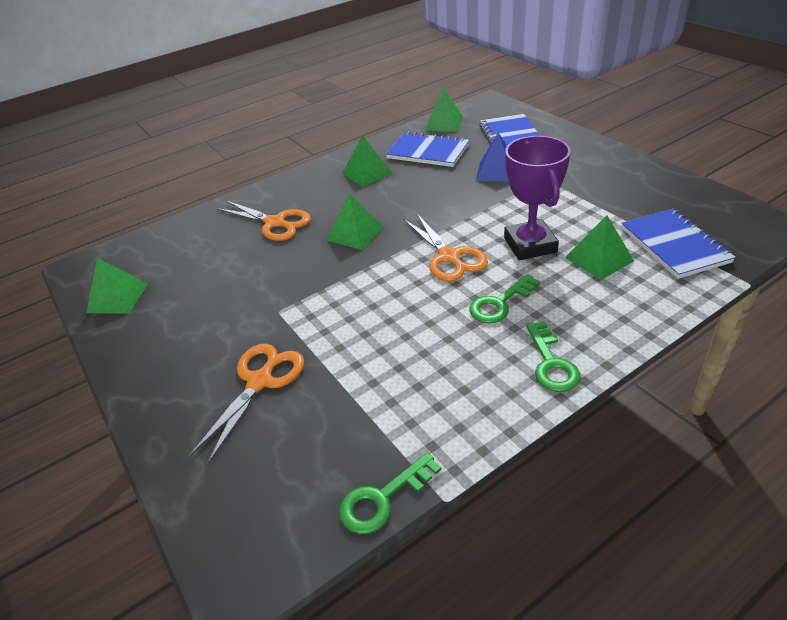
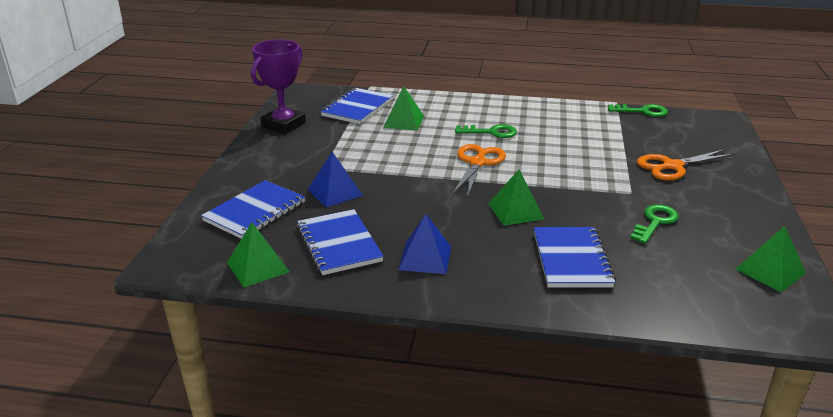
camera: 140 degrees left, 10 degrees down
(275, 223) = (571, 259): orange scissors -> blue notebook
(367, 173) = (425, 258): green pyramid -> blue pyramid
(530, 245) = (421, 144): purple trophy -> purple trophy (283, 125)
(551, 363) = (509, 107): green key -> green key (655, 222)

